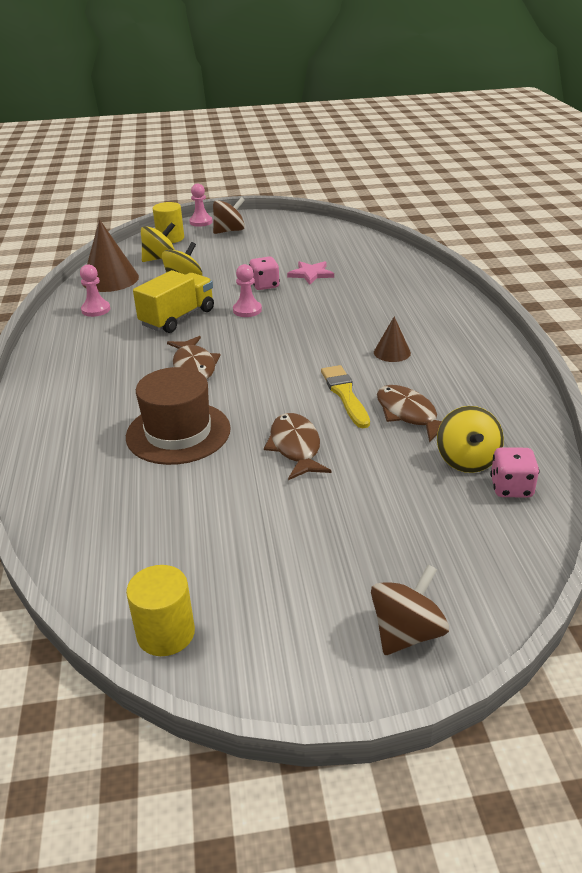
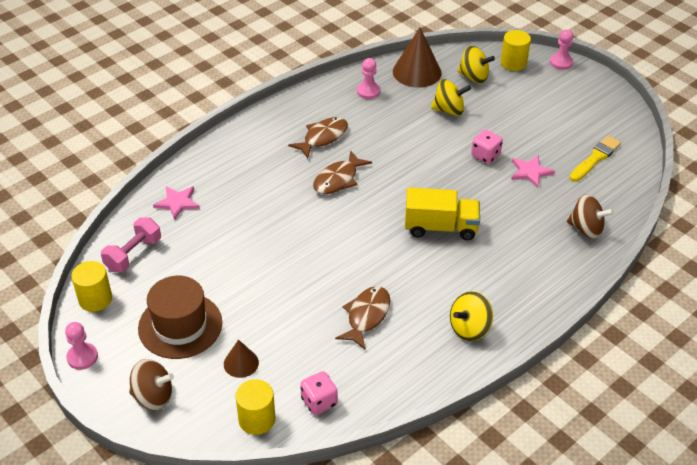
camera: 55 degrees right, 10 degrees up
(80, 489) = (177, 203): none -> pink star
(123, 562) = (133, 254): none -> pink dumbbell
(178, 318) = (393, 137): yellow truck -> yellow truck (440, 227)
(178, 432) = (259, 213): brown hat -> brown hat (180, 325)
(229, 231) = (561, 87): brown spinning top -> brown spinning top (586, 229)
(247, 310) = (437, 166): pink pawn -> pink pawn (82, 357)
(295, 447) = (284, 275): brown fish -> brown fish (323, 137)
(345, 394) = (365, 272): yellow brush -> yellow brush (595, 158)
(392, 352) = (445, 273): brown cone -> brown cone (241, 363)
(467, 460) = (334, 367): yellow spinning top -> yellow spinning top (469, 328)
(509, 546) = (257, 419): none -> yellow cylinder

